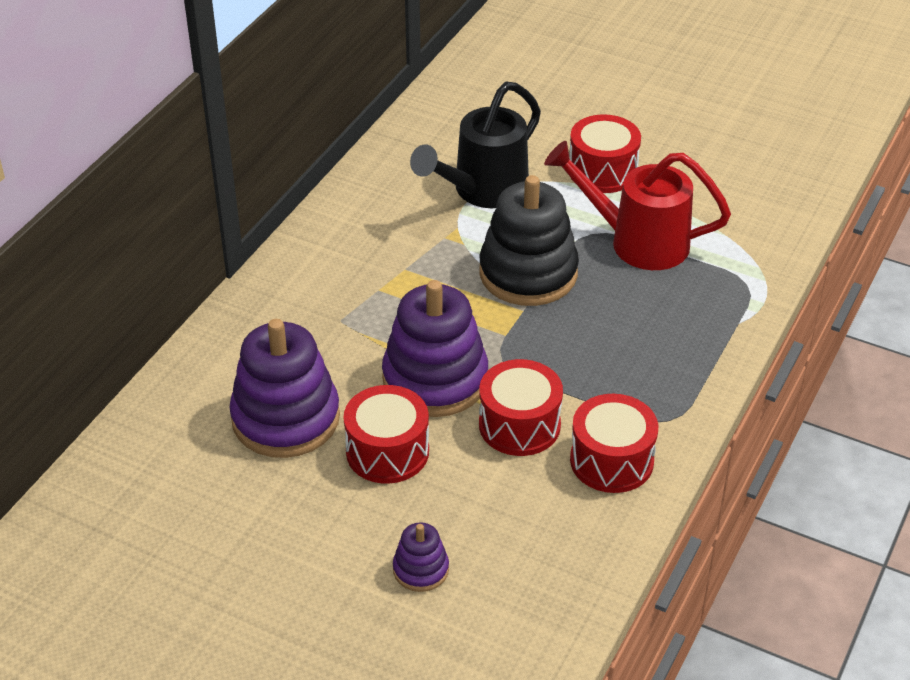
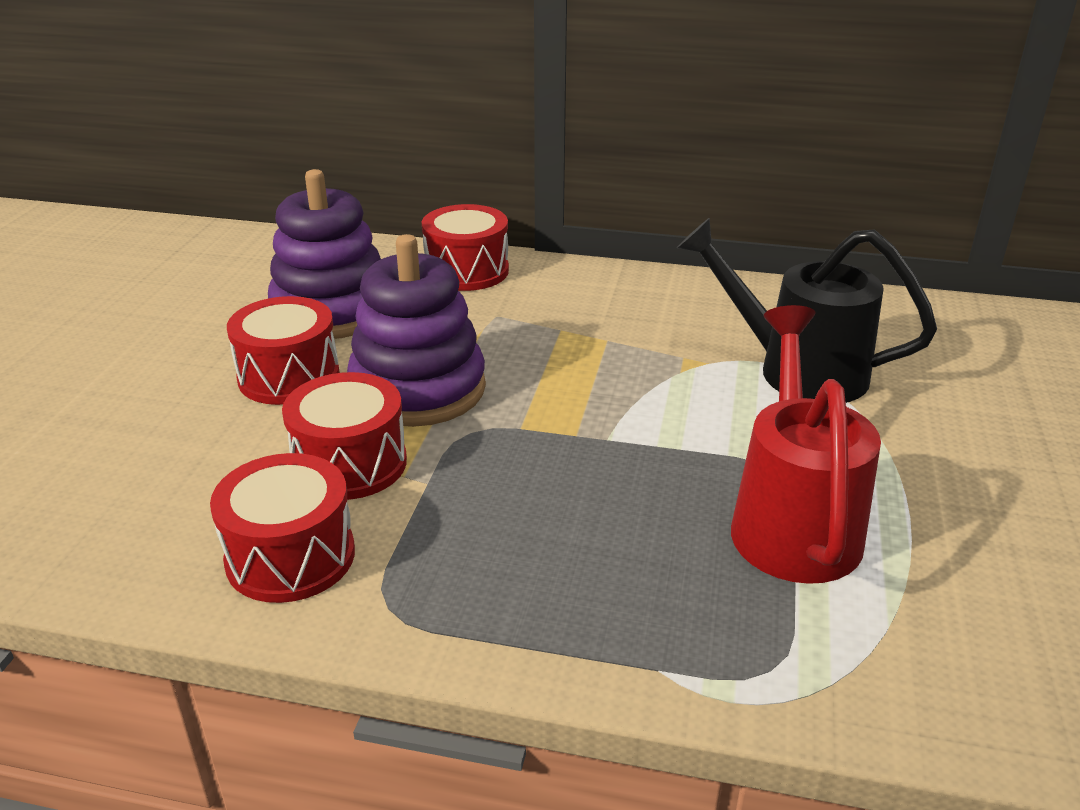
camera: 75 degrees right, 10 degrees down
(421, 569) = (97, 427): purple stacking toy -> none
(528, 273) = (653, 429): black stacking toy -> none
(602, 171) = (934, 464): red drum -> red drum (467, 271)

